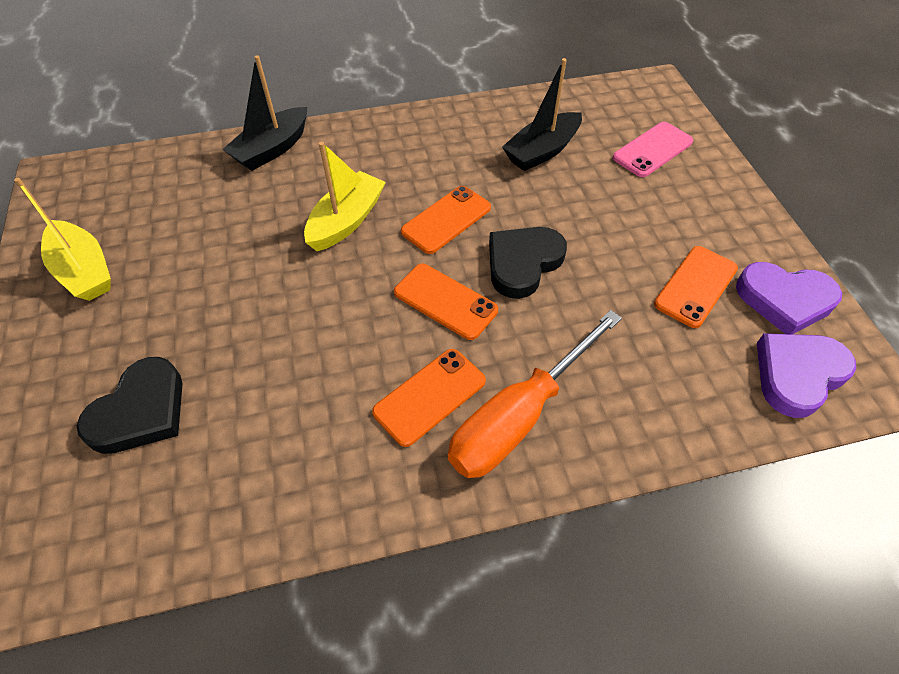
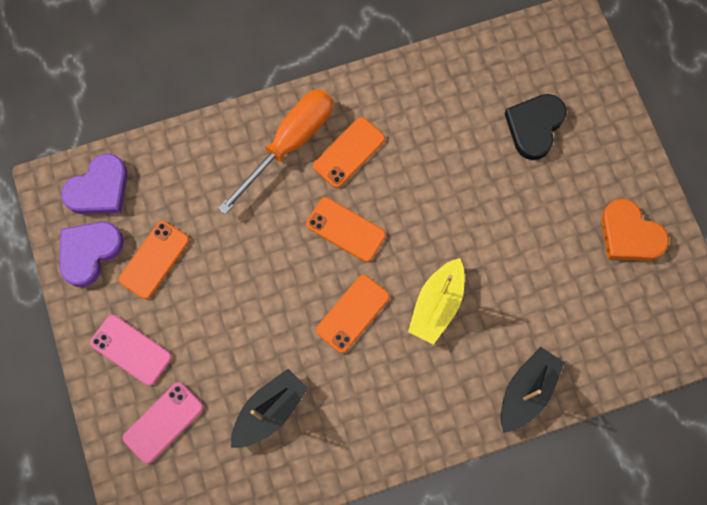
camera: 175 degrees right, 20 degrees up
(84, 271) = (629, 234): yellow boat -> orange heart
(523, 263) = (287, 271): black heart -> none
(702, 205) = (131, 350): none -> pink phone
(784, 300) = (89, 252): purple heart -> purple heart turned 60 degrees counterclockwise

